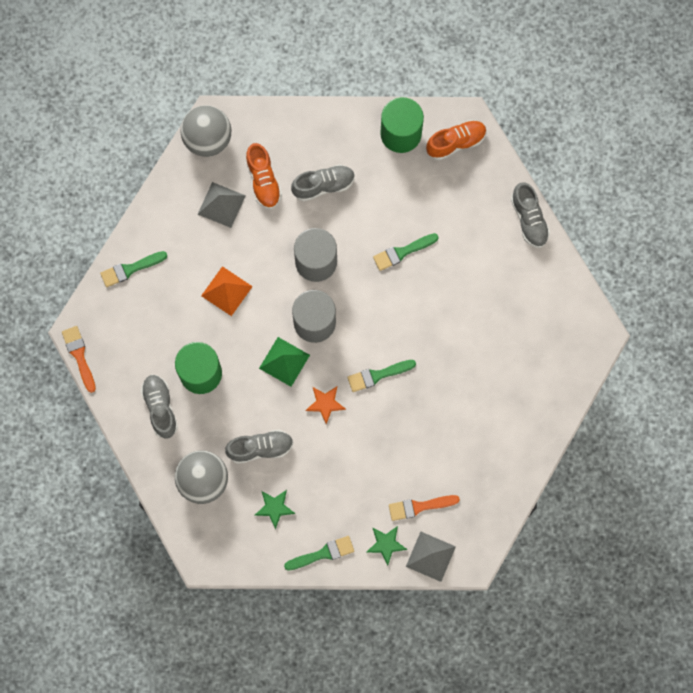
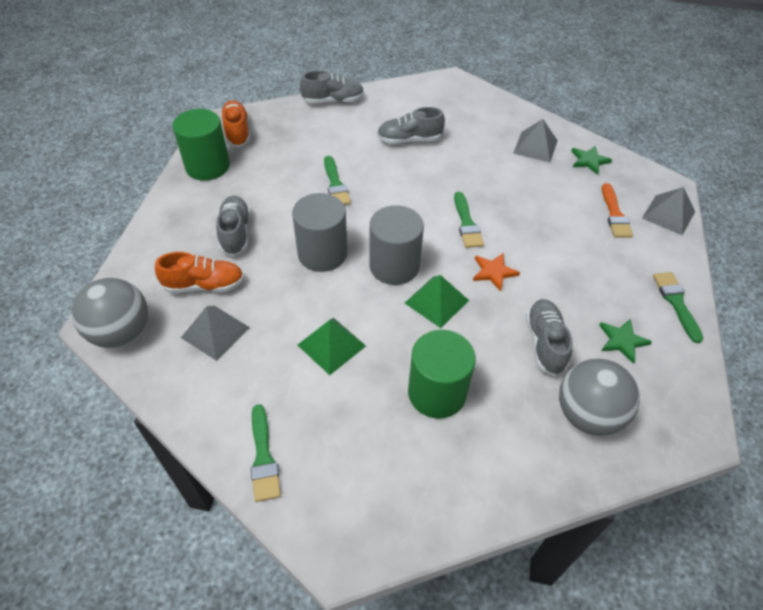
camera: 80 degrees left, 25 degrees down
(79, 356) = (380, 559): orange brush -> none
(160, 408) = (480, 452): grey shoe -> grey shoe (409, 140)
(226, 291) = (331, 345): orange pyramid -> green pyramid
(386, 544) = (659, 247): green star -> green star (589, 161)
(502, 430) = (535, 146): none -> grey pyramid

